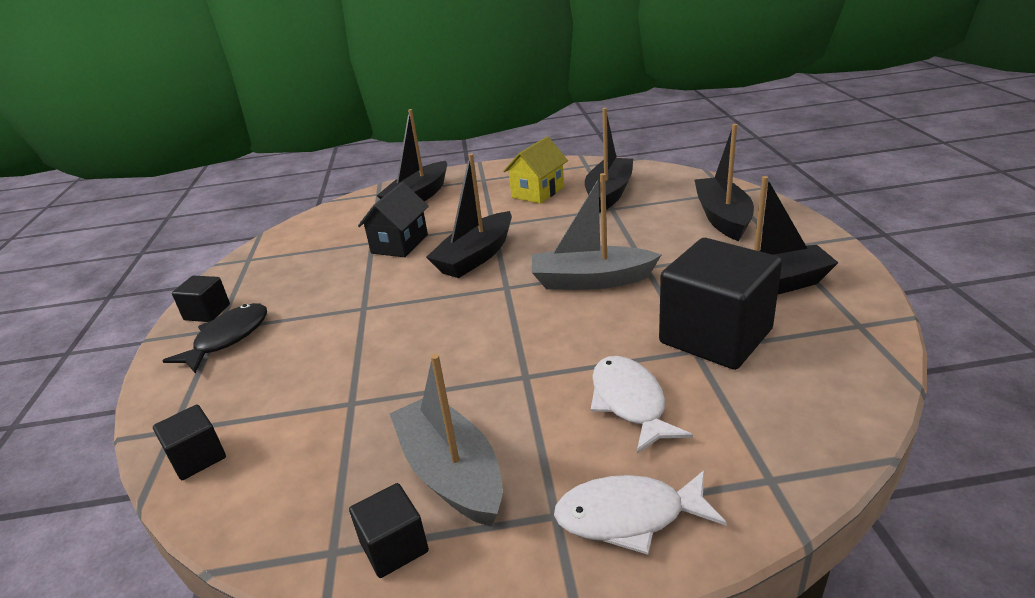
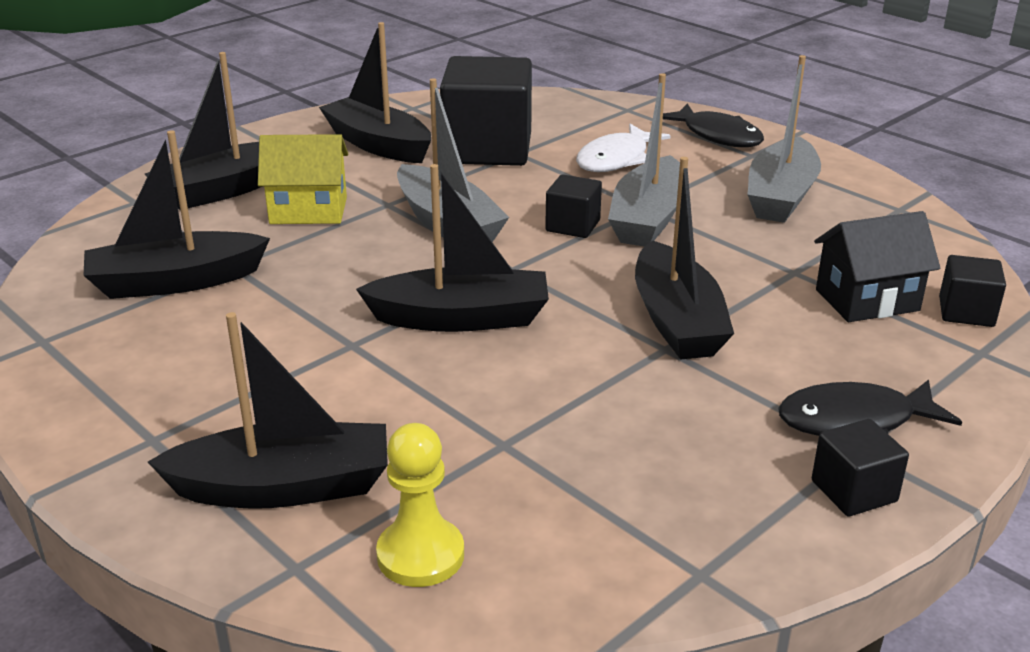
camera: 130 degrees left, 0 degrees up
(347, 213) = (420, 555): none -> yellow pawn
(377, 322) = (677, 321): none -> black boat
(394, 547) = (859, 191): black cube -> black cube (573, 226)
(399, 244) = (485, 407): black house -> black house (867, 300)
(503, 369) = (648, 219): none -> grey boat
(538, 192) = (197, 348): yellow house -> yellow house (308, 211)
(629, 516) = (717, 136): white fish -> black fish

